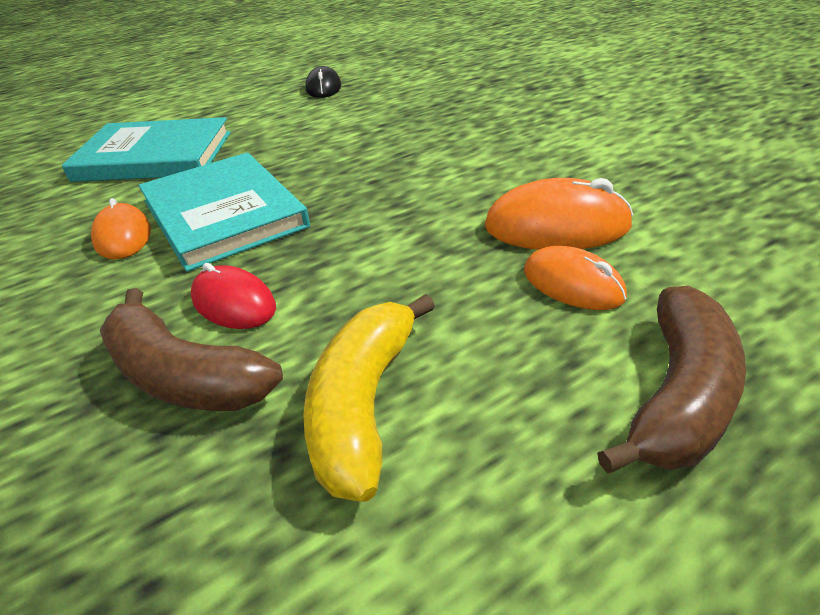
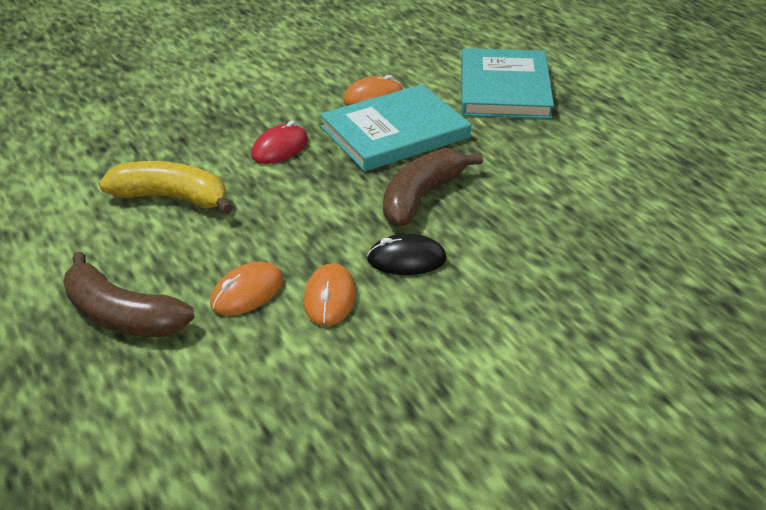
camera: 90 degrees right, 0 degrees up
(184, 376) = (220, 140): brown banana -> brown banana (421, 197)
(323, 88) = (683, 166): black mouse -> black mouse (406, 259)
(556, 226) = (330, 298): orange mouse -> orange mouse, size x0.65

